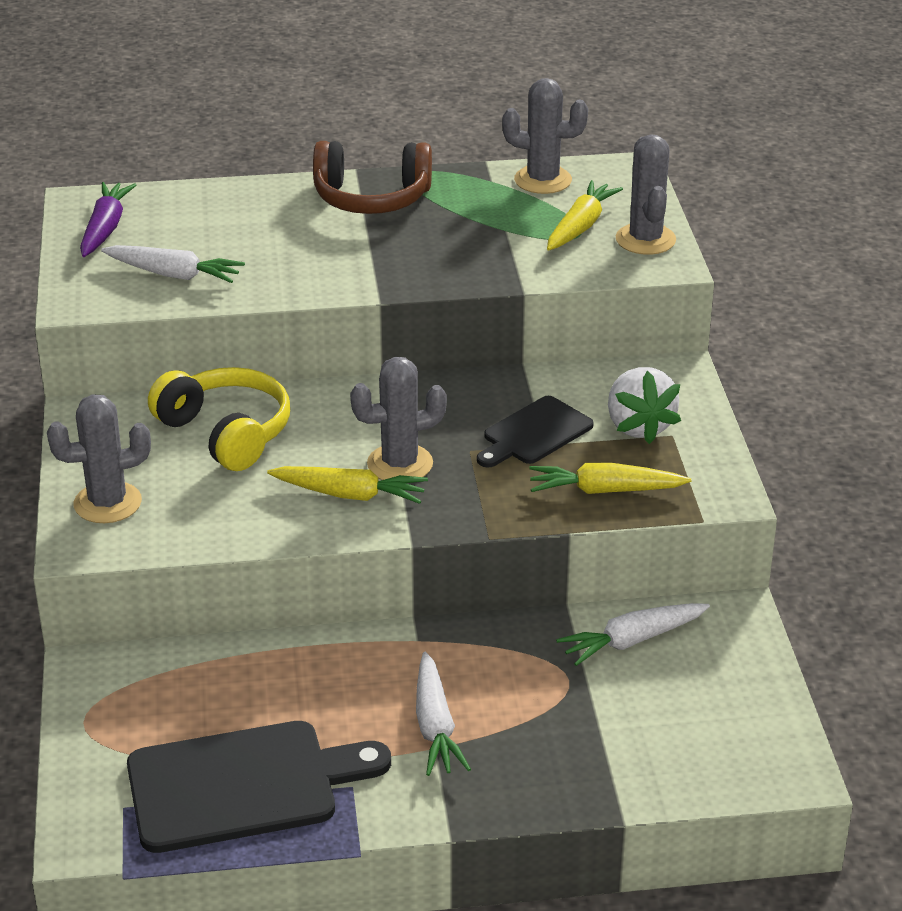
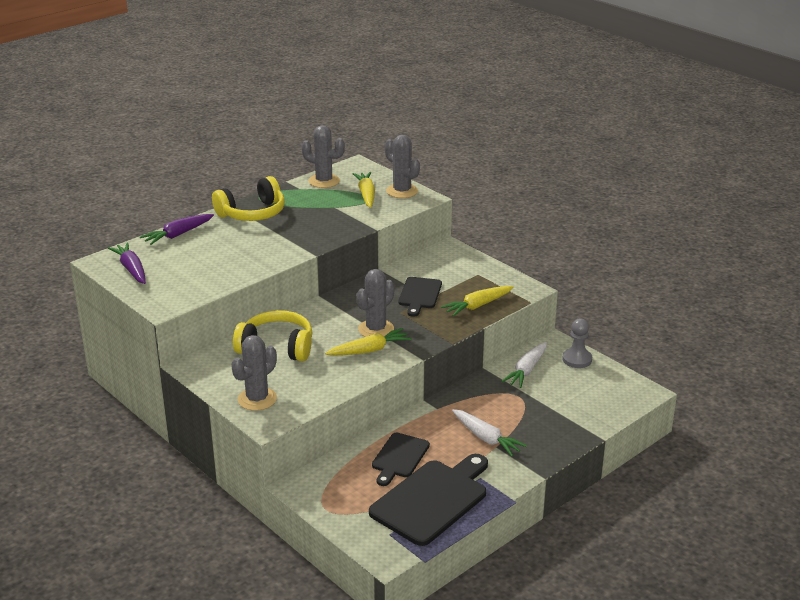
camera: 35 degrees left, 5 degrees down
(174, 274) = (197, 277): white carrot -> none
(229, 196) = (178, 234): none -> purple carrot
(272, 693) = (399, 457): none -> black cutting board
(372, 198) = (252, 213): brown headphones -> yellow headphones
(543, 180) = (324, 181): grey cactus -> grey cactus turned 45 degrees clockwise
(638, 426) = (460, 276): white strawberry -> none
(741, 660) = (577, 359): none -> grey pawn

